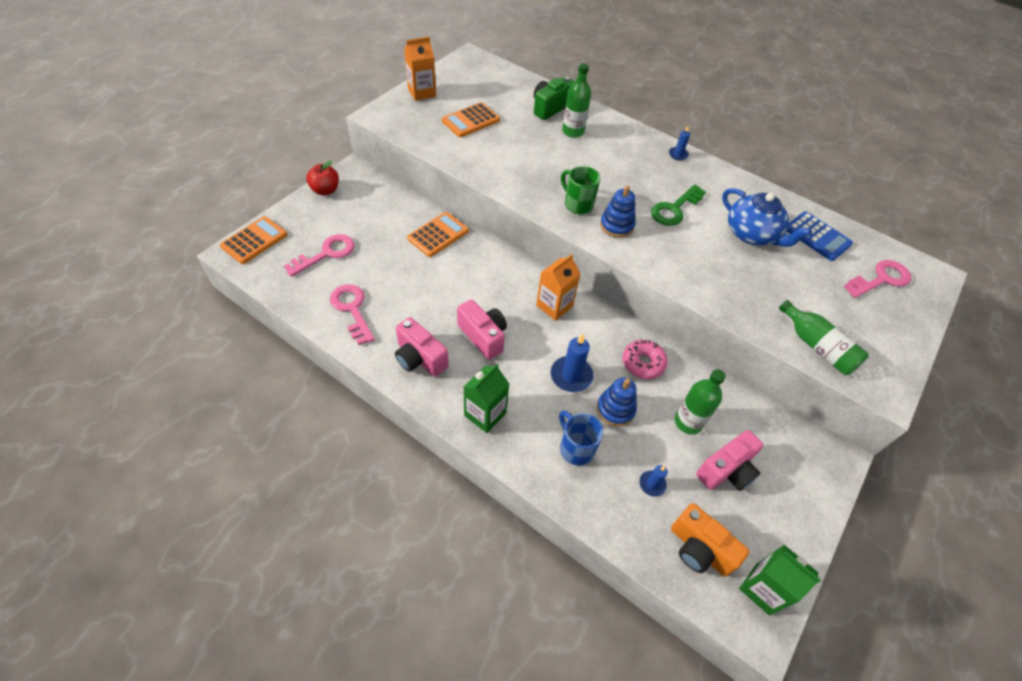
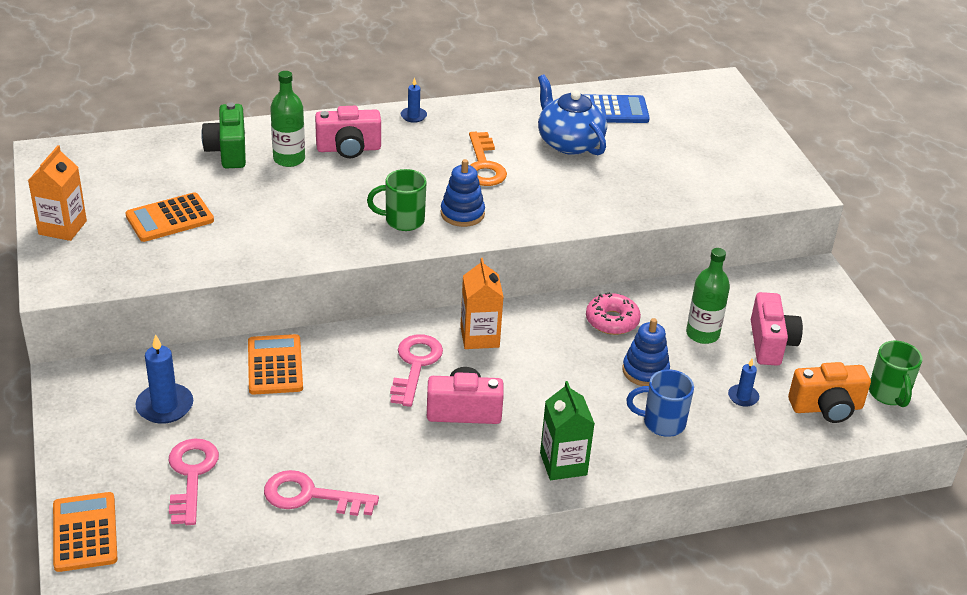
camera: 50 degrees left, 15 degrees down
(325, 190) = (73, 422): red apple -> none
(420, 358) = (442, 475): pink camera -> pink camera (348, 149)
(470, 120) = (169, 218): orange calculator -> orange calculator turned 60 degrees clockwise
(571, 376) = (578, 377): blue candle -> blue candle (165, 406)
(674, 209) = (484, 165): green key -> orange key
(752, 234) = (569, 142): blue teapot -> blue teapot turned 120 degrees counterclockwise
(762, 589) = (889, 394): green carton -> green mug
(817, 347) = (726, 193): green bottle -> none
(881, 279) = (695, 112): pink key -> pink key (415, 365)

